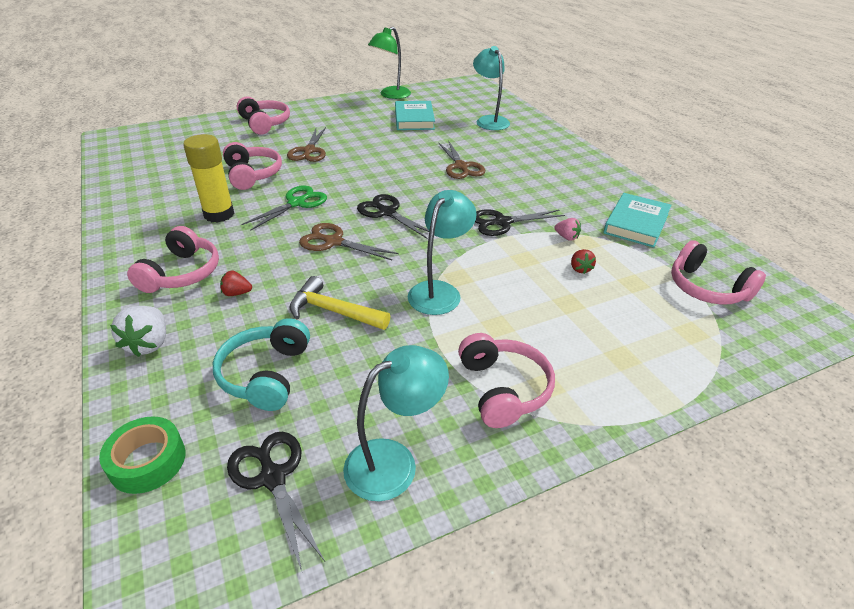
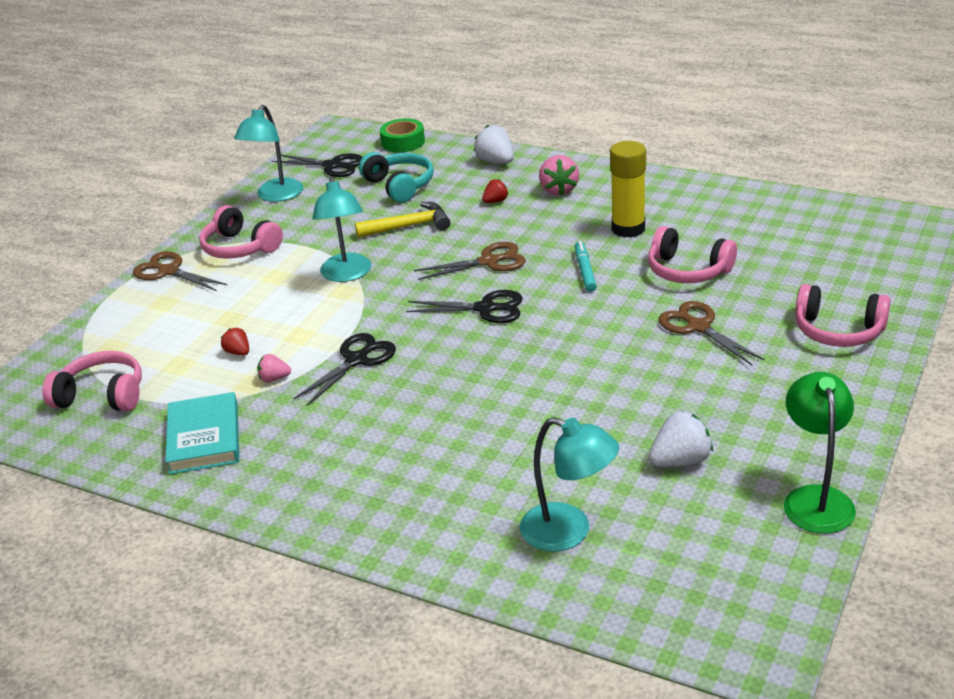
camera: 145 degrees right, 5 degrees down
(182, 273) = (558, 190): pink headphones -> pink strawberry
(296, 203) = (585, 271): green scissors -> turquoise marker
(414, 119) = (680, 461): turquoise book -> white strawberry
(461, 166) = (489, 408): brown scissors -> brown scissors (169, 271)

